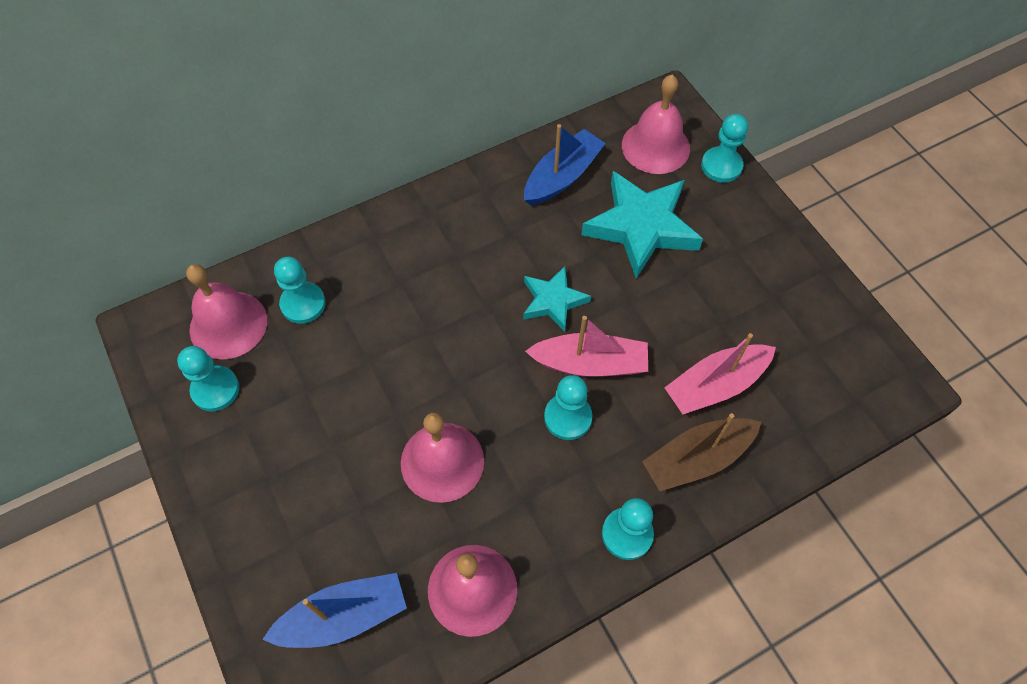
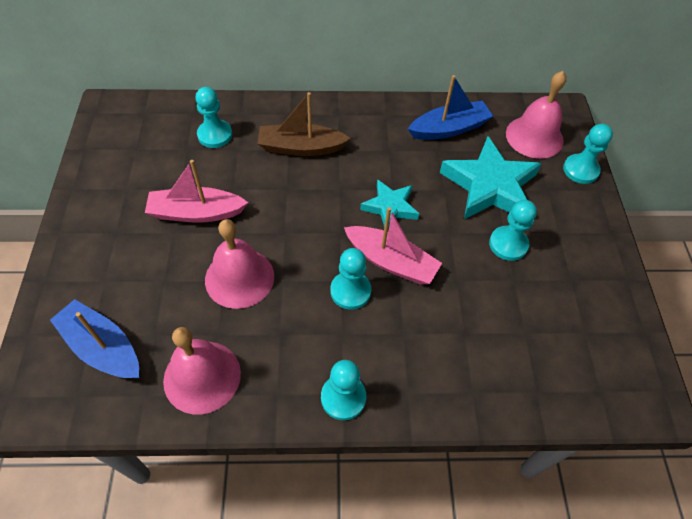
camera: 25 degrees right, 5 degrees down
(215, 389) = (123, 162): turquoise pawn -> turquoise pawn (508, 244)
(228, 324) = (159, 127): pink bell -> none
(344, 616) = (102, 347): blue boat -> blue boat turned 150 degrees counterclockwise
(697, 459) = (434, 370): brown boat -> brown boat (301, 148)
(715, 385) = (483, 323): pink boat -> pink boat (196, 213)

